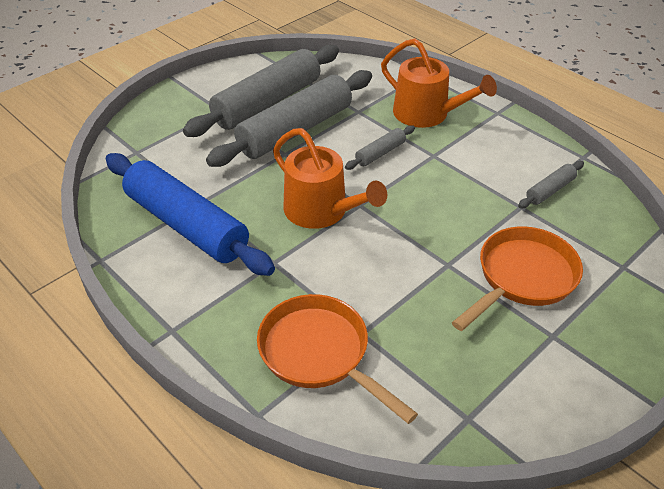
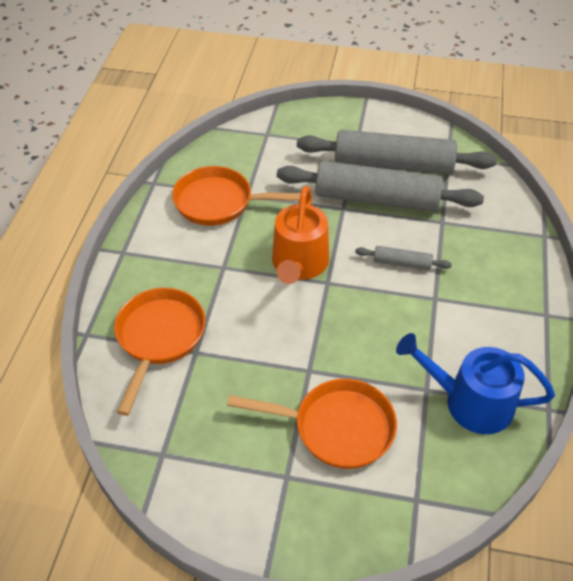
camera: 55 degrees right, 5 degrees up
(186, 225) = (219, 202): blue rolling pin -> orange pan
(427, 114) = (487, 267): orange watering can -> none
(550, 190) = (470, 402): grey rolling pin -> blue watering can

